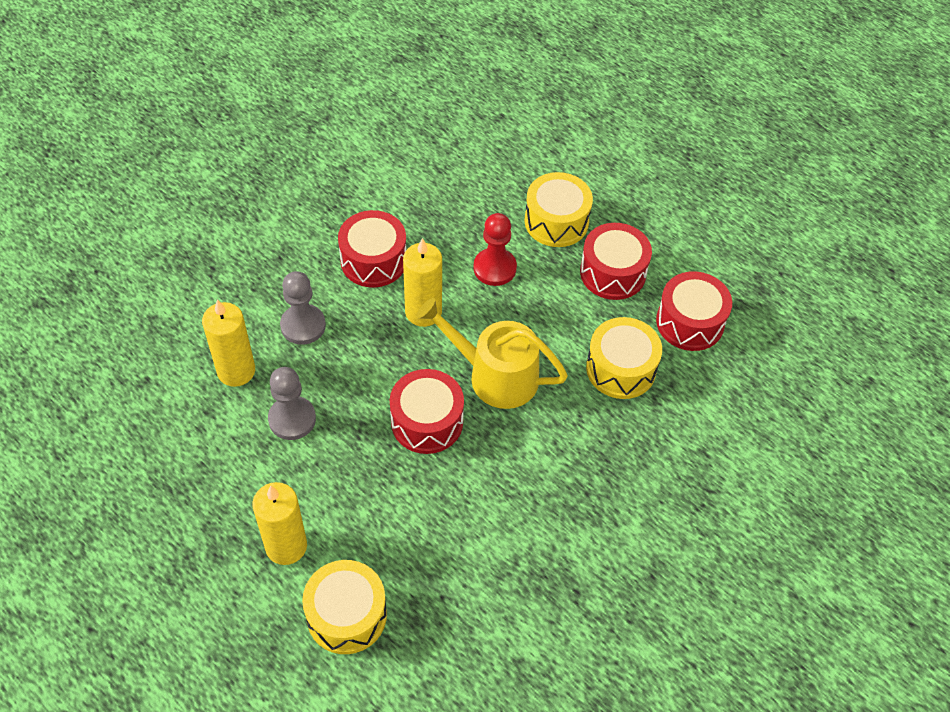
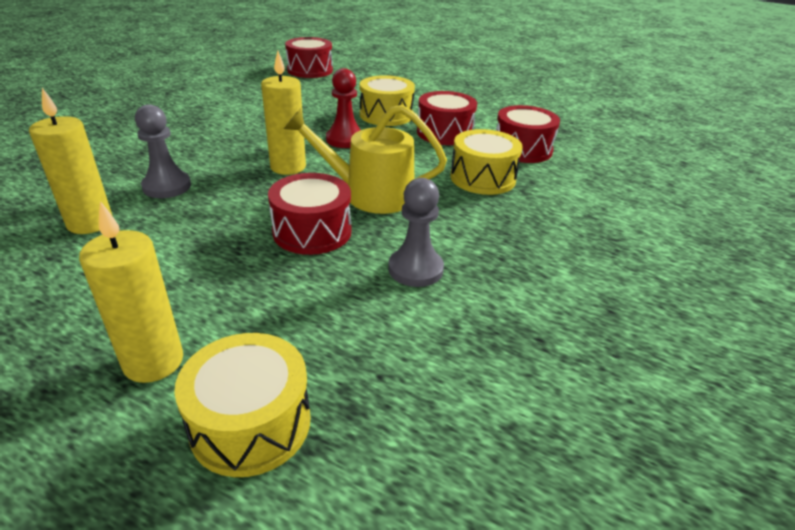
camera: 15 degrees left, 20 degrees down
(292, 419) = (157, 249): grey pawn -> grey pawn (415, 269)
(373, 260) = (233, 145): red drum -> red drum (310, 70)

